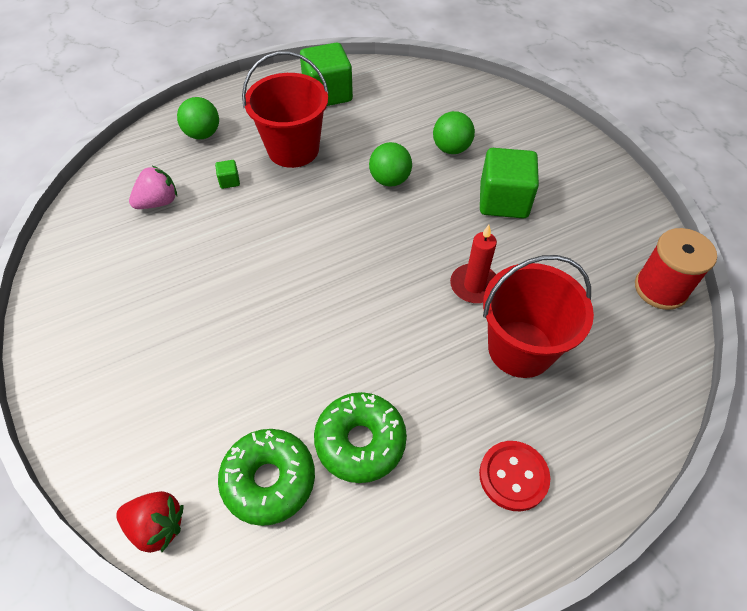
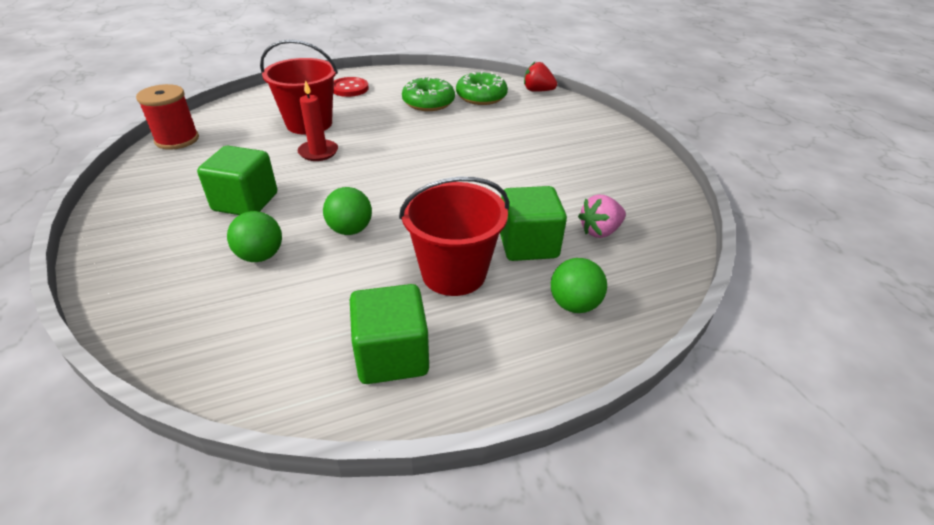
camera: 175 degrees left, 15 degrees down
(229, 181) = (528, 244): green cube -> green cube, size x2.42

